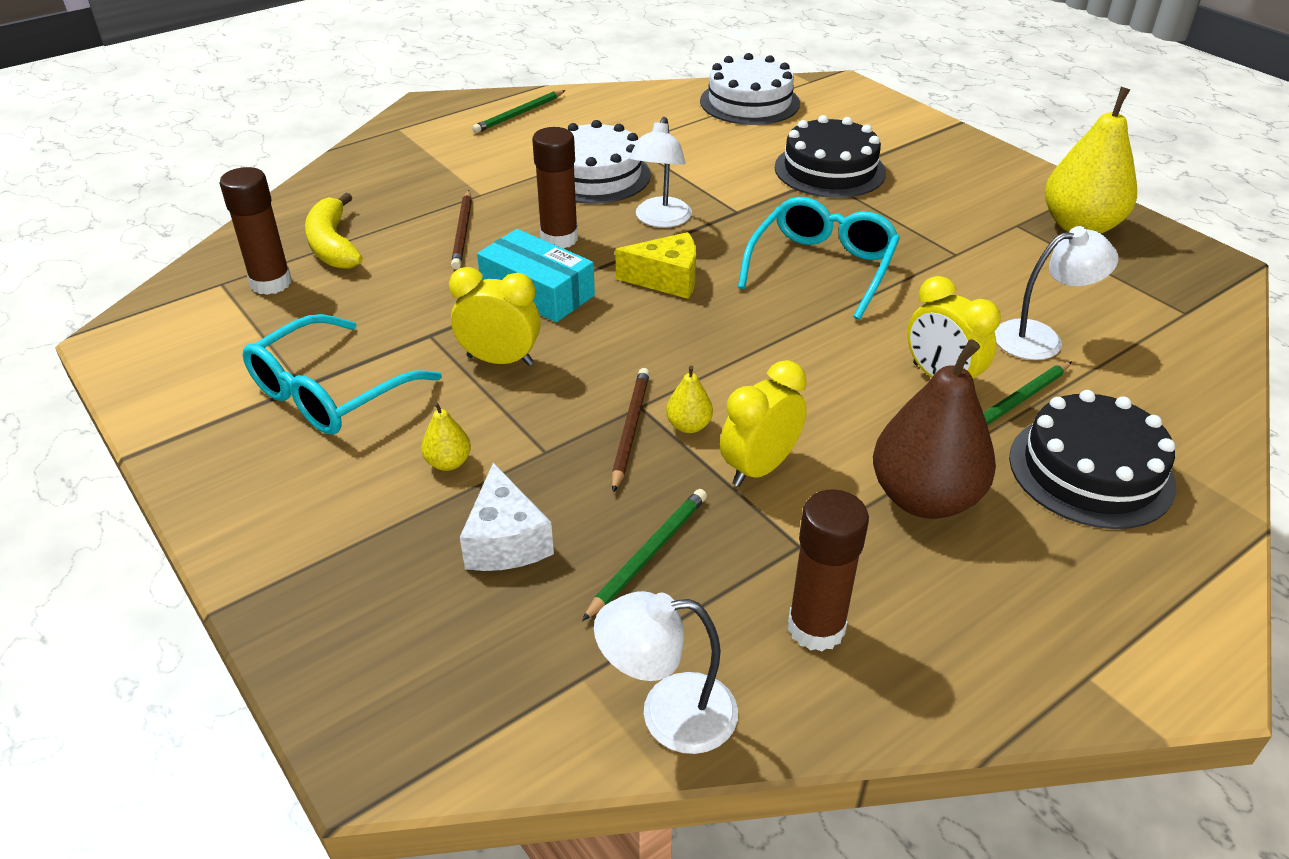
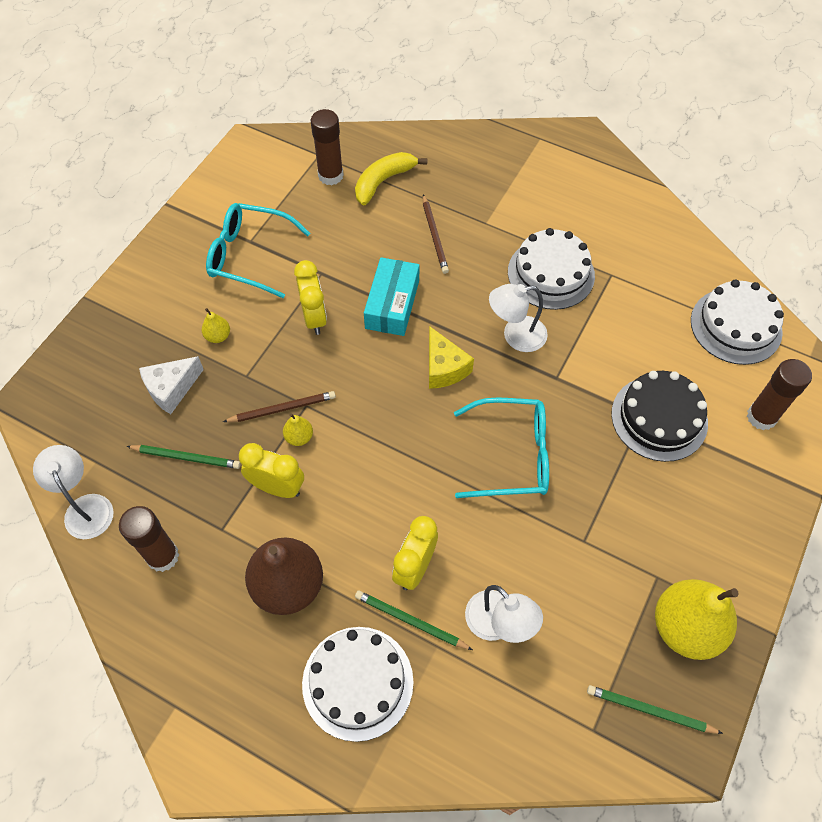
camera: 65 degrees right, 20 degrees up
(463, 232) = (434, 236): brown pencil -> brown pencil turned 75 degrees counterclockwise
(519, 114) = (607, 192): green pencil -> green pencil (650, 711)
(559, 239) = (457, 289): brown glue stick -> brown glue stick (761, 417)
(1090, 471) = (357, 682): black cake -> white cake

